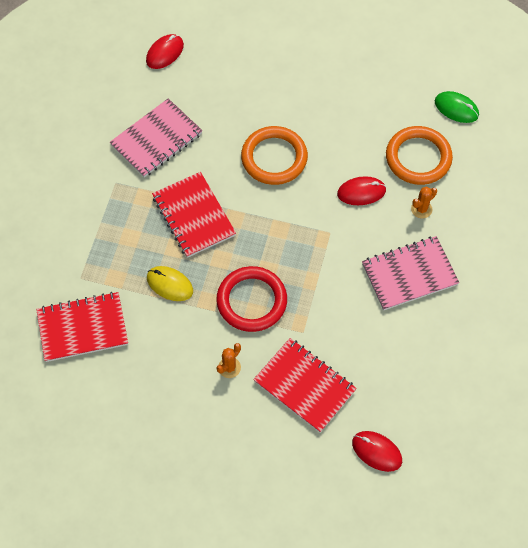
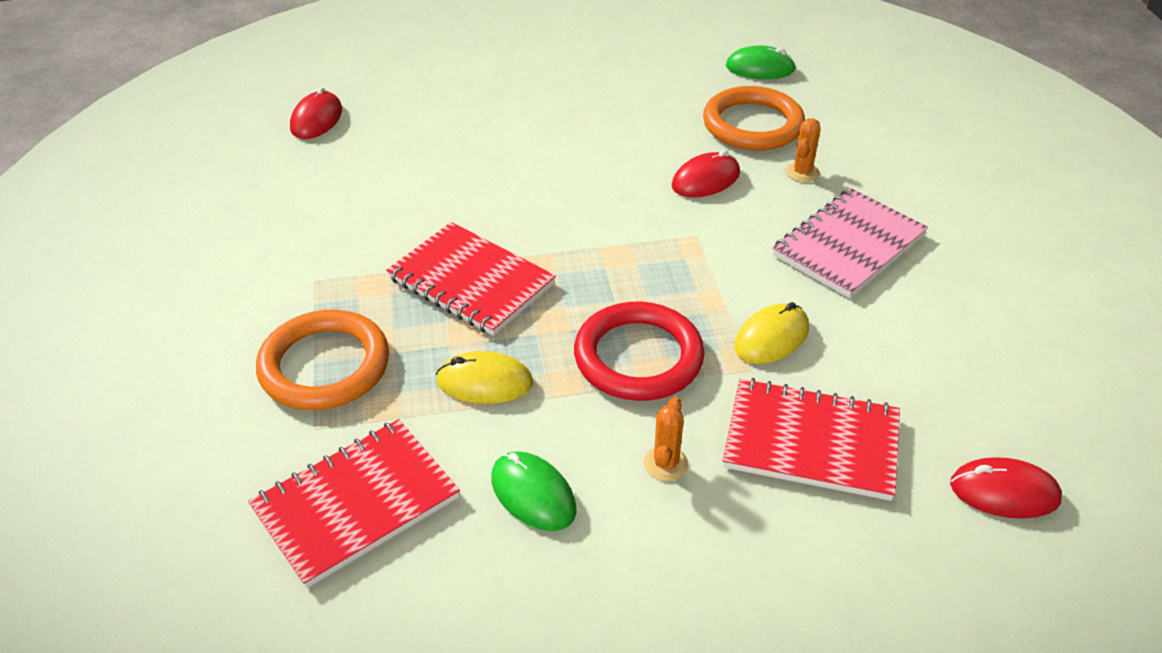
camera: 25 degrees left, 20 degrees down
(156, 139) = (356, 211): pink notebook -> none
(161, 357) = (533, 494): none -> green mouse
(274, 158) = (552, 180): orange ring -> orange ring (325, 366)
(326, 317) = (771, 337): none -> yellow mouse

